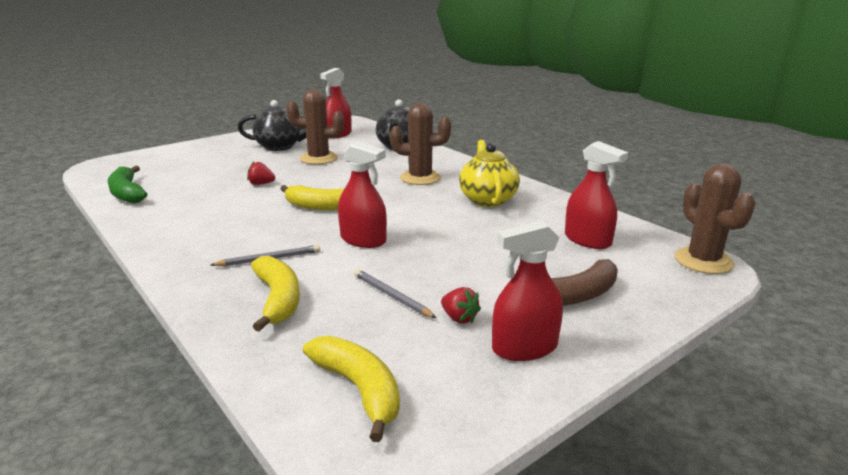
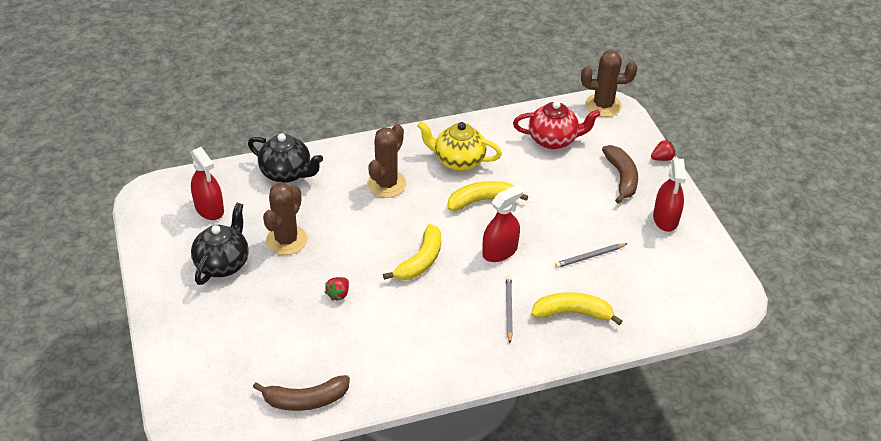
camera: 70 degrees left, 20 degrees up
(127, 193) = (305, 400): green banana -> brown banana
(359, 390) = (681, 293): yellow banana -> yellow banana (482, 200)
(459, 318) = (627, 234): red strawberry -> red strawberry (662, 158)
(587, 240) = (553, 140): red spray bottle -> red teapot

